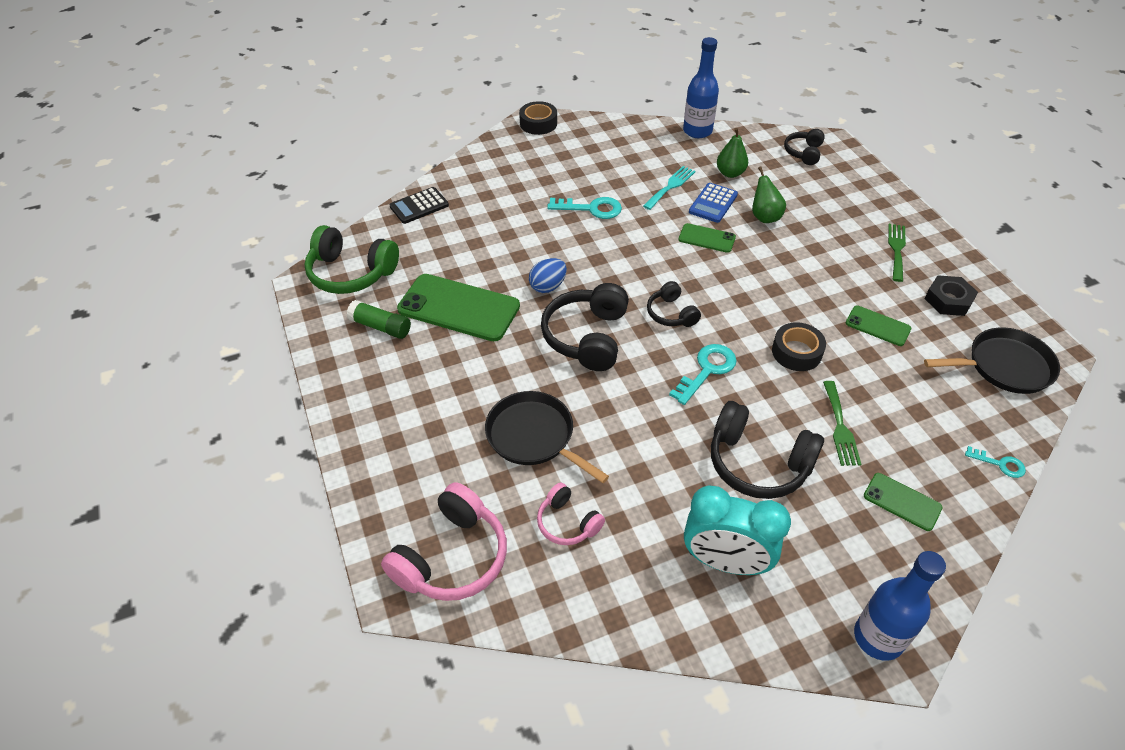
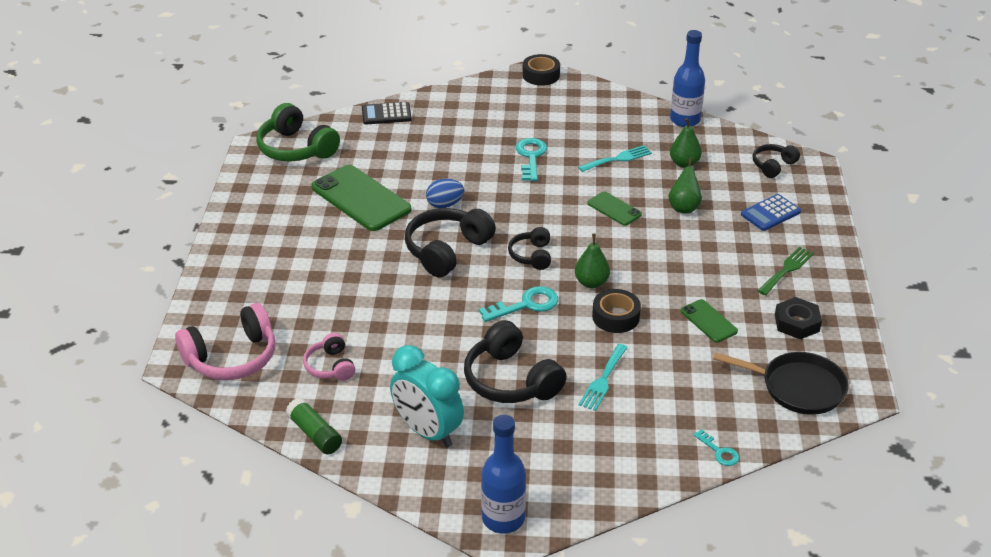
camera: 25 degrees right, 10 degrees down
(381, 327) = (291, 193): green glue stick -> green glue stick (315, 434)
(534, 436) = (349, 304): black pan -> none
(591, 209) = (531, 157): turquoise key -> turquoise key turned 120 degrees counterclockwise
(713, 203) = (645, 183): blue calculator -> blue calculator (770, 213)
(747, 323) = (591, 283): none -> green pear
(840, 427) = (603, 380): green fork -> turquoise fork
(902, 502) = (606, 446): green phone -> none

